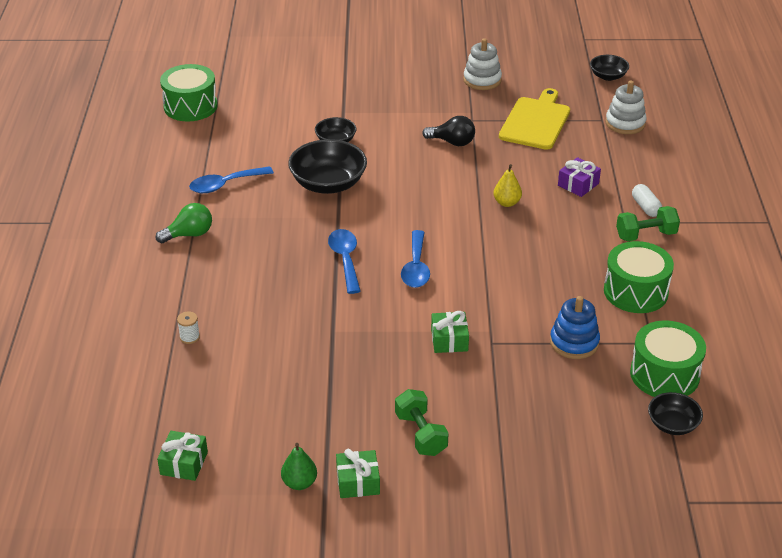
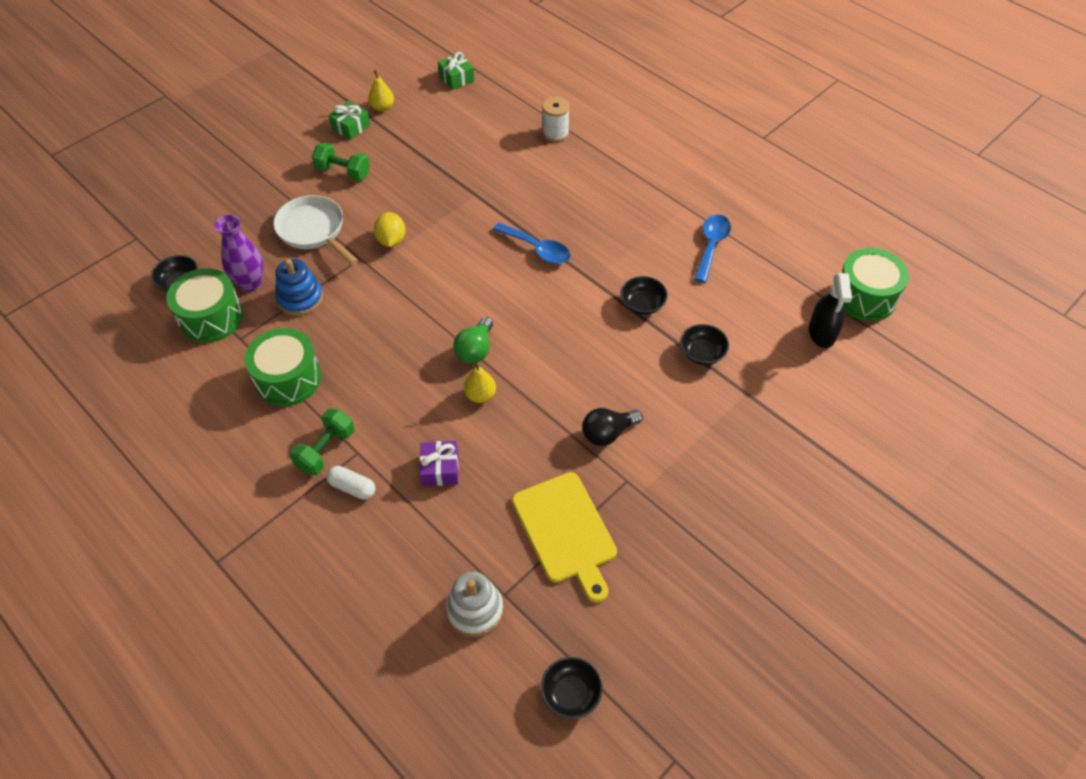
camera: 135 degrees right, 15 degrees up
(189, 234) = (667, 191): green light bulb -> green light bulb (475, 350)
(189, 337) = (555, 133): white spool -> white spool, size x1.64
(249, 108) = (821, 333): none -> black spray bottle
(299, 483) = (382, 107): green pear -> yellow pear
(328, 184) = (642, 304): black bowl -> black bowl, size x0.56
(416, 267) = (480, 278): blue spoon -> none
(449, 340) = (391, 240): green gift -> yellow lemon
(482, 80) = (690, 556): white stacking toy -> none
(507, 393) = (314, 230): none -> white pan
(606, 382) = (250, 283): none -> purple vase

